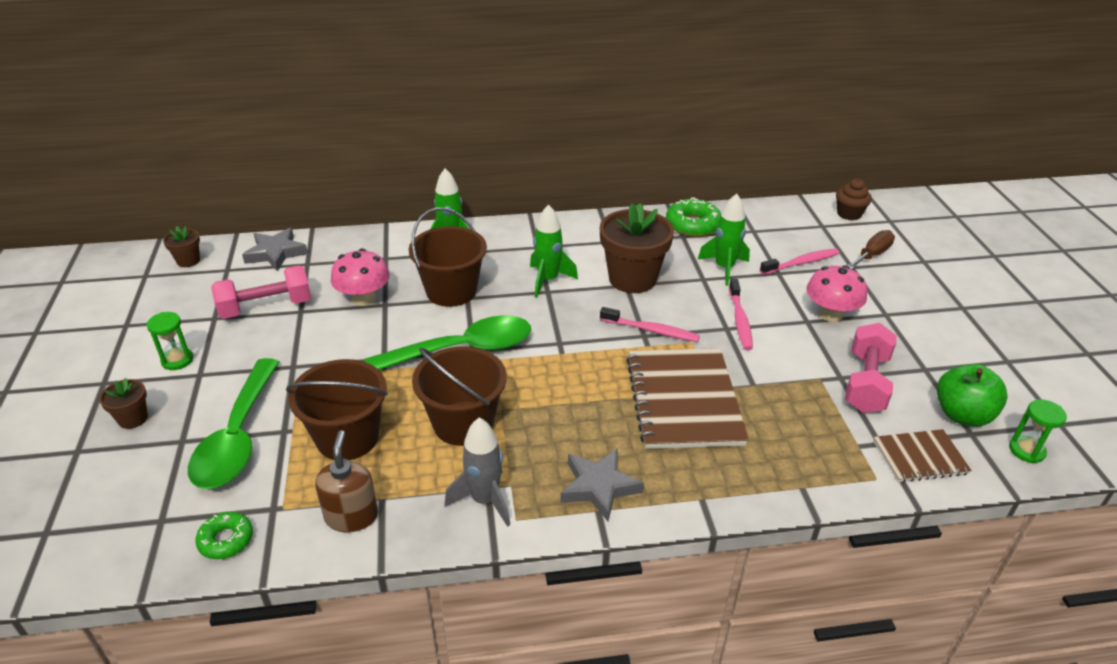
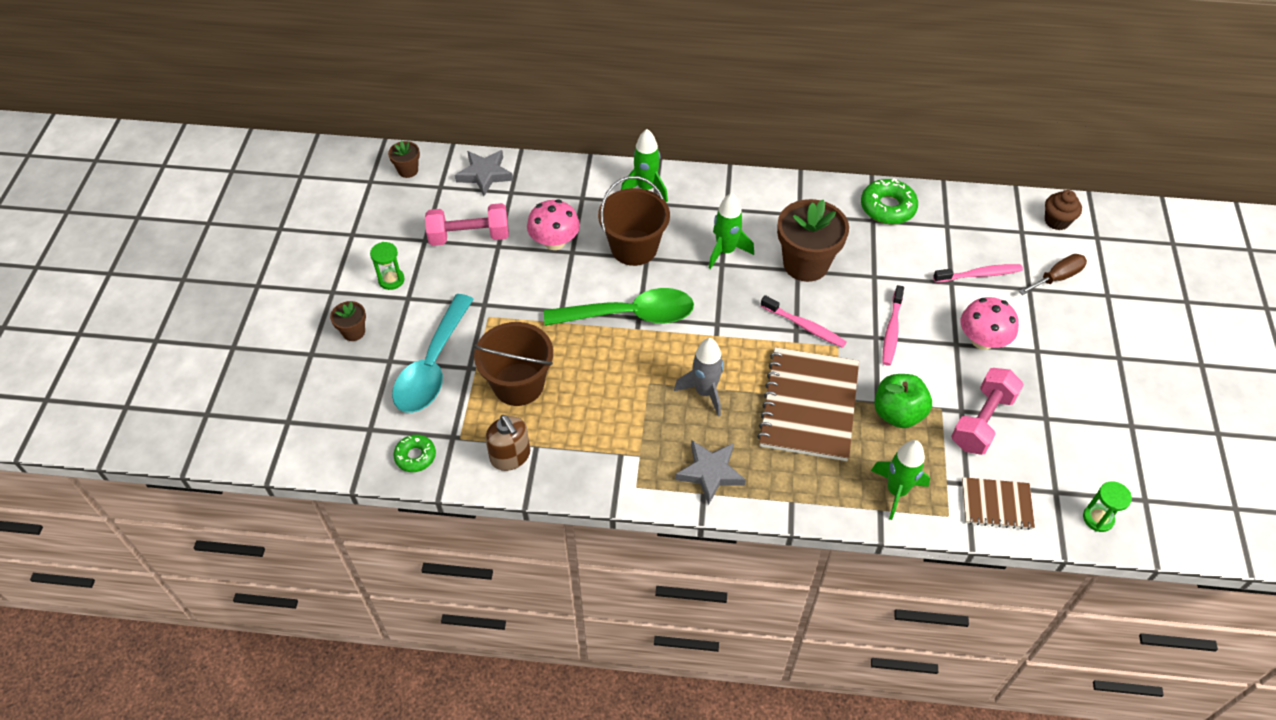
camera: 15 degrees right, 15 degrees up
(238, 437) = (433, 366): green spoon -> turquoise spoon
(351, 516) = (510, 456): brown soap dispenser -> brown soap dispenser turned 135 degrees clockwise
(463, 423) = (614, 390): brown bucket -> none
(484, 500) = (615, 465): grey rocket -> grey rocket (705, 392)
(724, 268) = (899, 267): green rocket -> green rocket (896, 491)
(962, 415) = (1057, 472): green apple -> green apple (898, 413)

